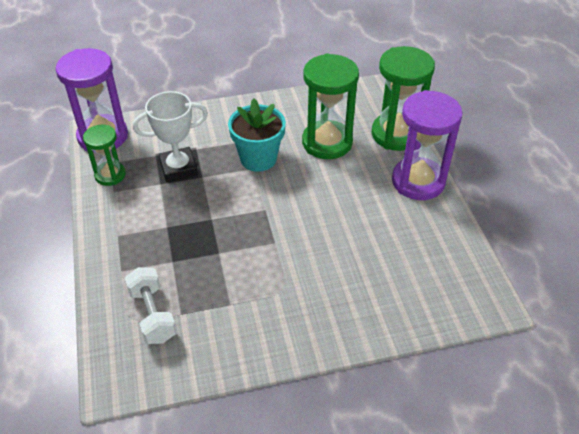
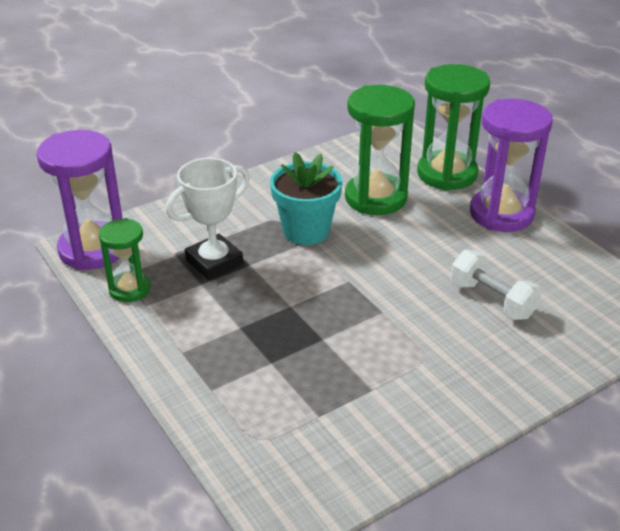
camera: 20 degrees left, 10 degrees down
(153, 314) = (284, 426): white dumbbell -> white dumbbell (492, 300)

